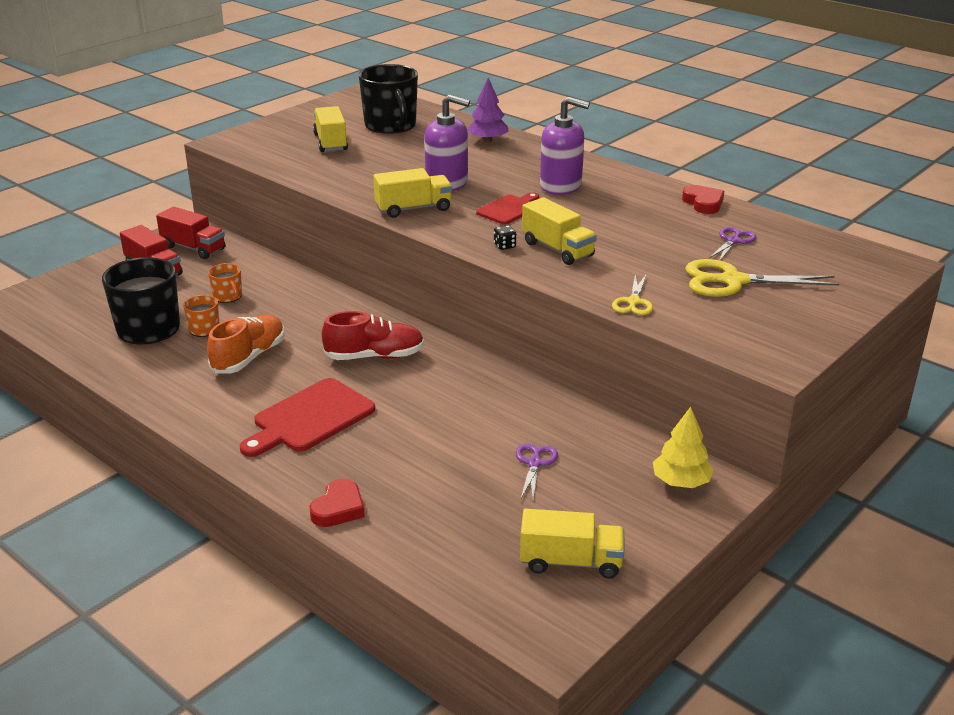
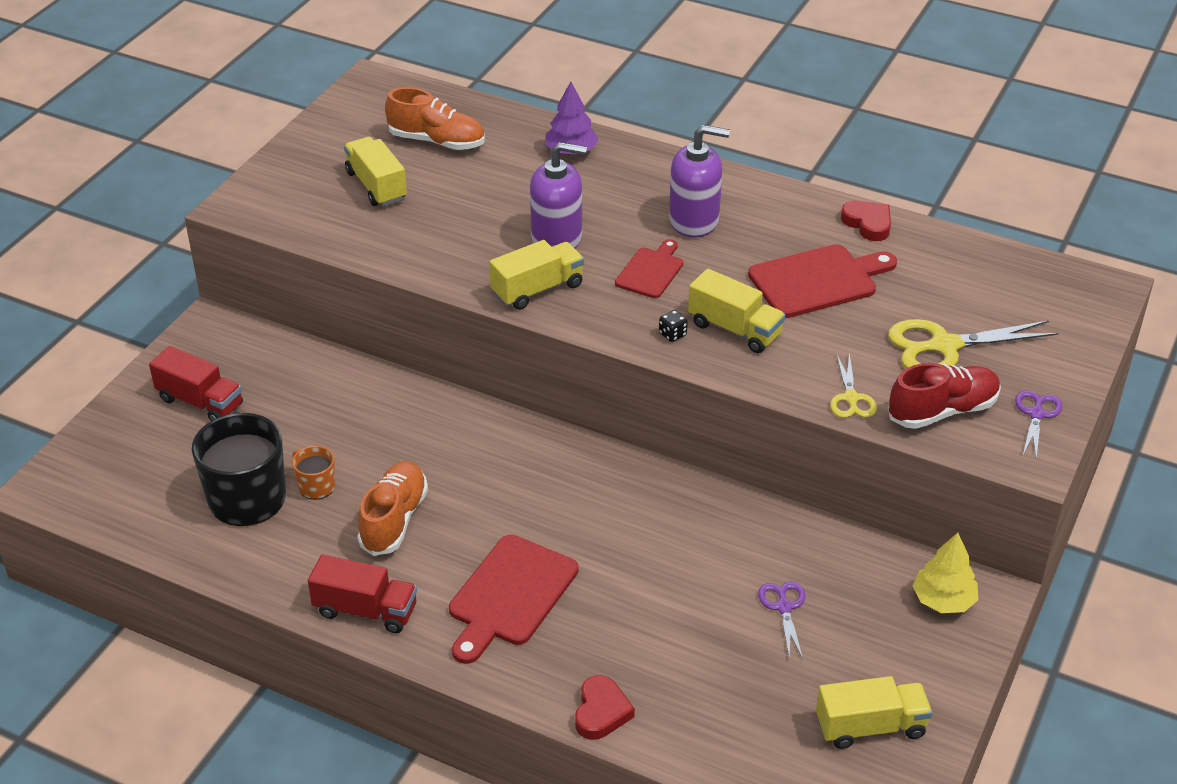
camera: 15 degrees left, 10 degrees up
(193, 248) = (232, 356): red truck -> red truck (365, 610)
(228, 296) = (318, 429): orange mug -> none
(375, 356) = (541, 490): red shoe -> red shoe (942, 411)
(391, 125) = (437, 141): black mug -> orange shoe
(643, 230) = (817, 280): none -> red cutting board
(733, 241) = (922, 281): purple scissors -> purple scissors (1036, 414)

